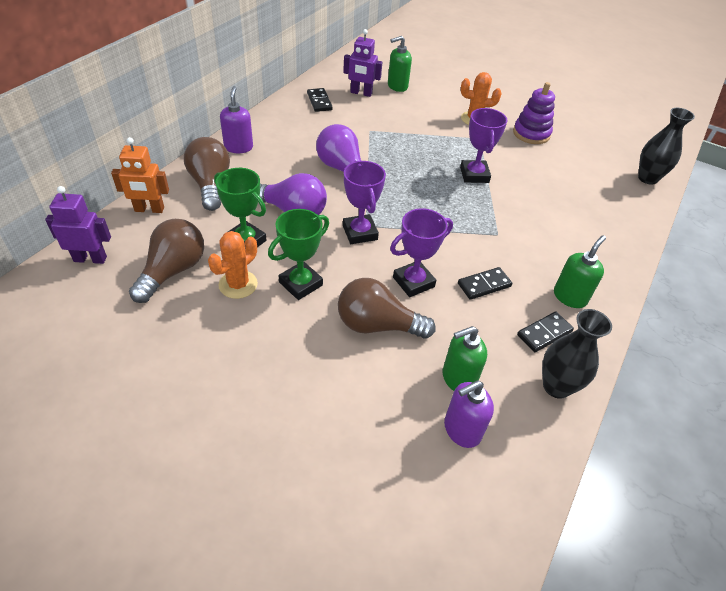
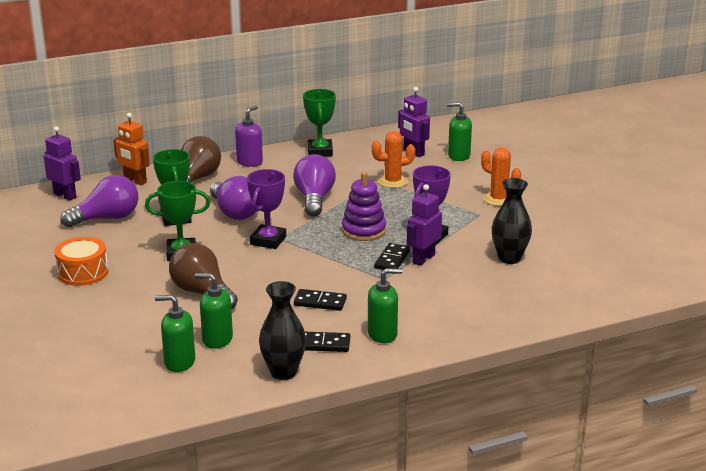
camera: 40 degrees right, 20 degrees down
(173, 271) = (107, 218): brown light bulb -> purple light bulb
(229, 359) = (83, 272): none -> orange drum
(238, 284) = (139, 239): orange cactus -> orange cactus (393, 181)
(286, 115) = (320, 151): none -> green trophy
(319, 101) = (364, 149): black domino -> black domino (392, 259)
(413, 282) = (265, 281): purple trophy -> none
(461, 430) = (179, 362): purple soap dispenser -> green soap dispenser
(498, 200) = (423, 259): none -> purple robot
(531, 134) = (542, 225): purple stacking toy -> purple stacking toy (363, 231)
(647, 178) = (615, 292): black vase -> black vase (509, 258)

